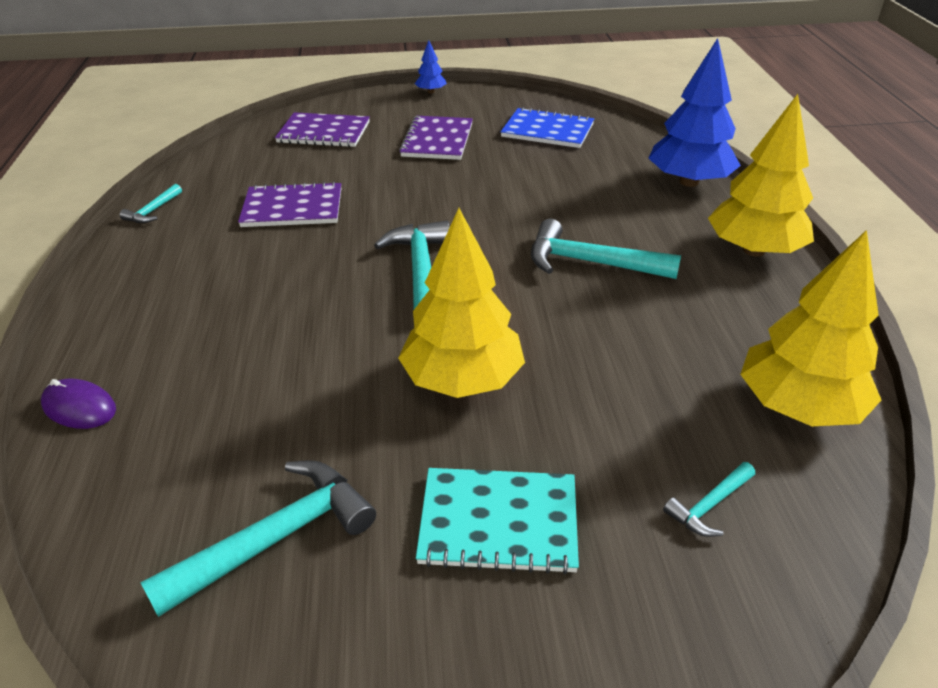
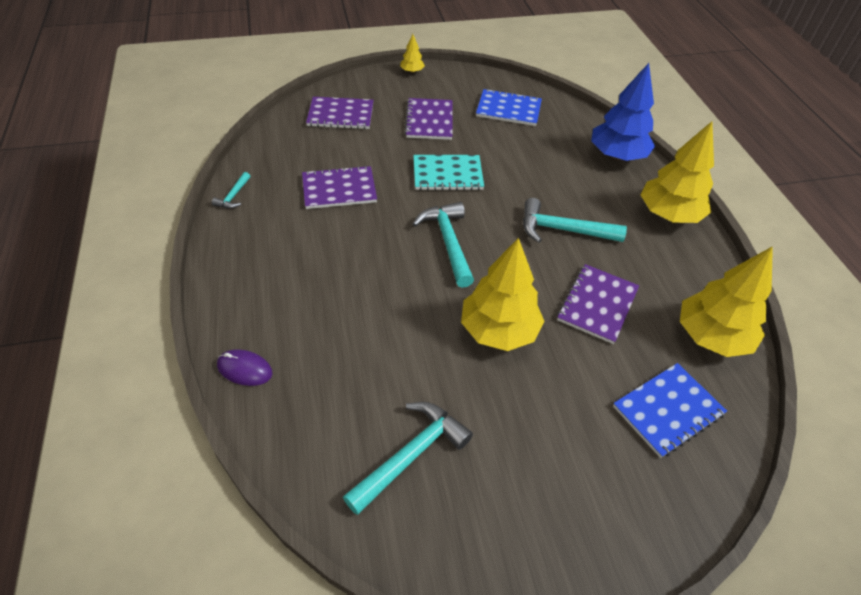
camera: 10 degrees left, 10 degrees up
(431, 92) = (412, 71): blue tree -> yellow tree
(498, 522) = (545, 432): turquoise notebook -> turquoise notebook (447, 174)
(622, 355) = (597, 304): none -> purple notebook
(709, 505) = (668, 410): turquoise hammer -> blue notebook

